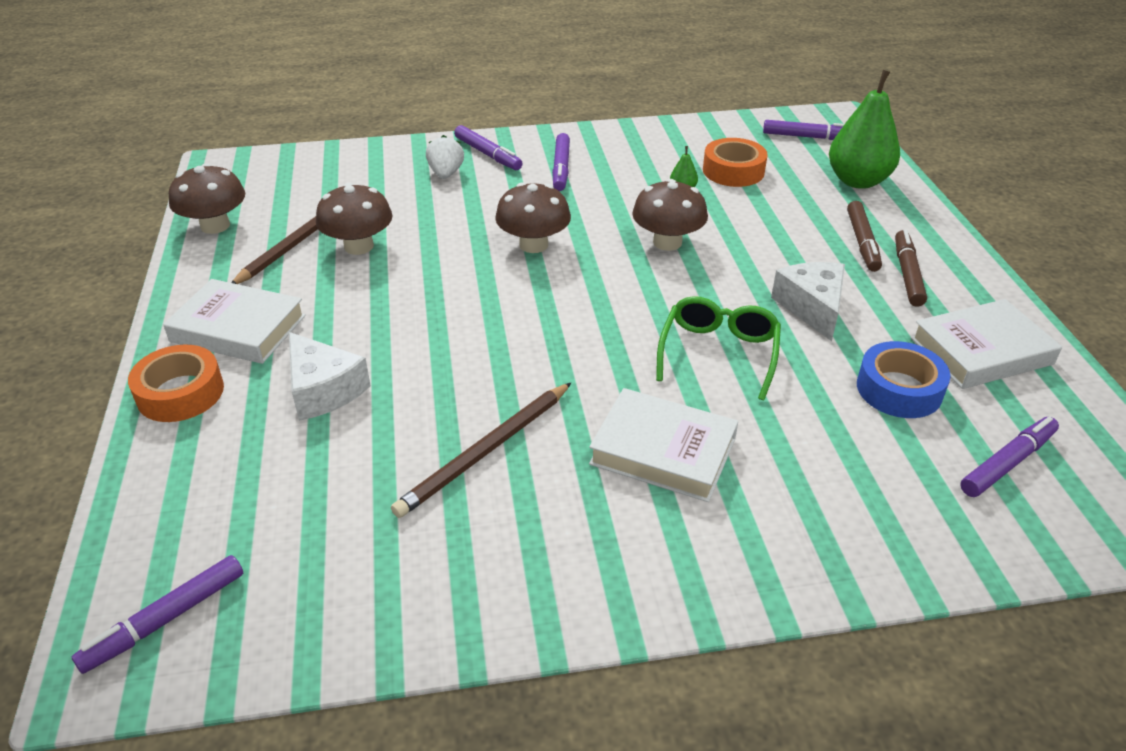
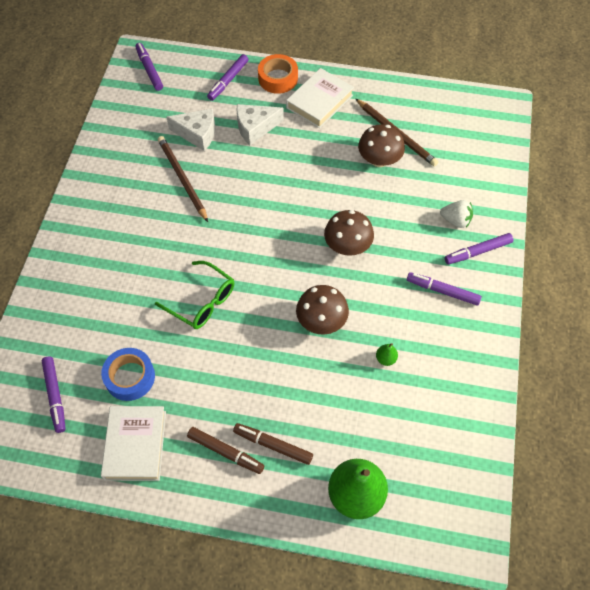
camera: 110 degrees right, 20 degrees up
(215, 226) = (427, 99): brown mushroom -> none
(663, 451) = (145, 247): white book -> none
(733, 171) = (402, 407): orange tape -> none
(809, 137) = (441, 498): purple marker -> purple marker (228, 81)
(812, 307) = (218, 372): white cheese -> white cheese (197, 134)

